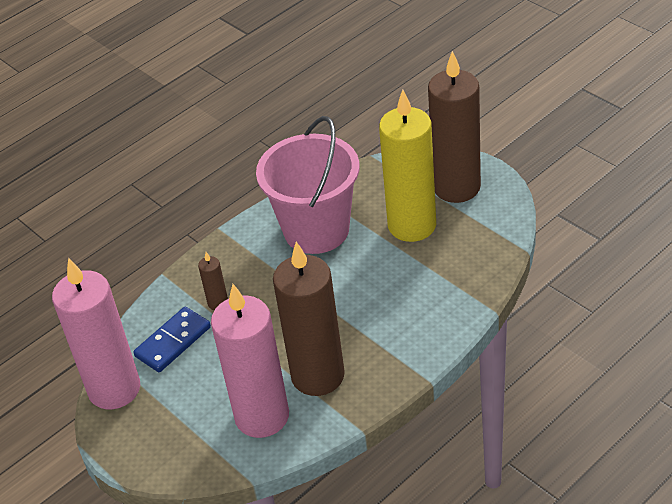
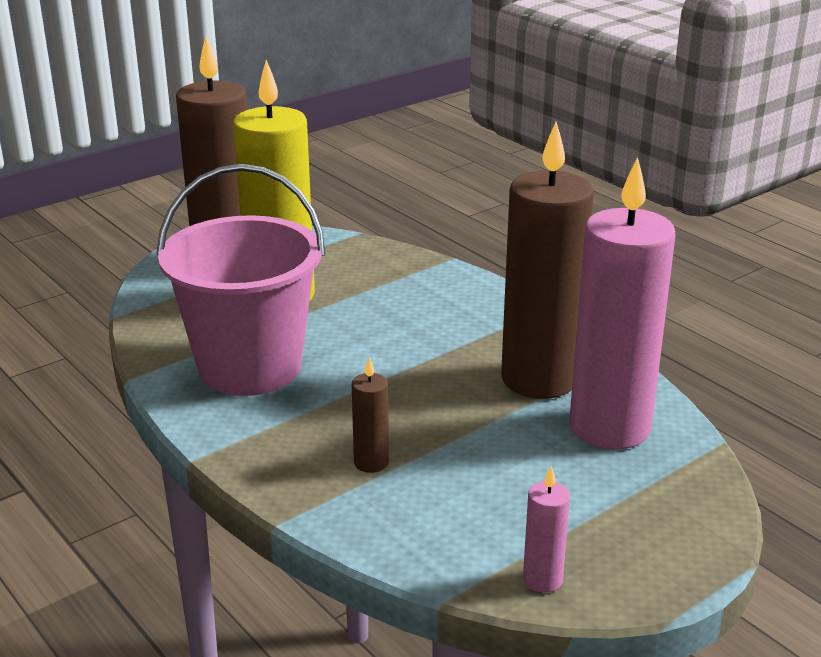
camera: 90 degrees left, 15 degrees down
(114, 389) = (542, 579): pink candle -> pink candle, size x0.41
(173, 342) = (446, 511): blue domino -> none

